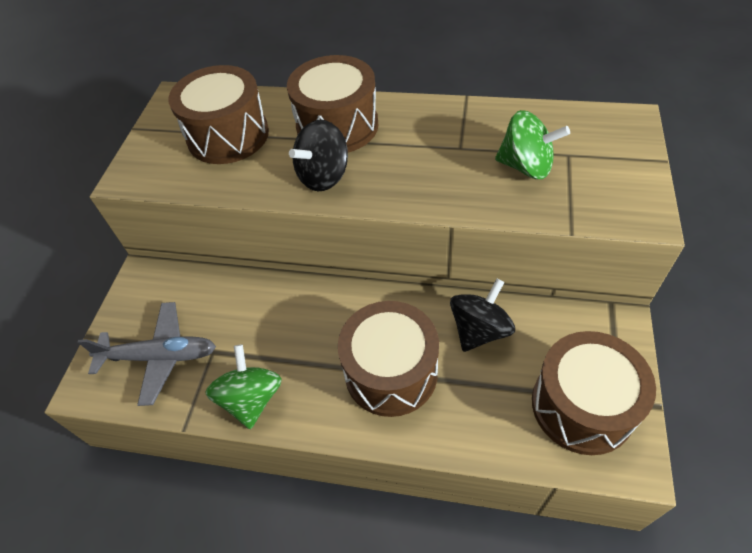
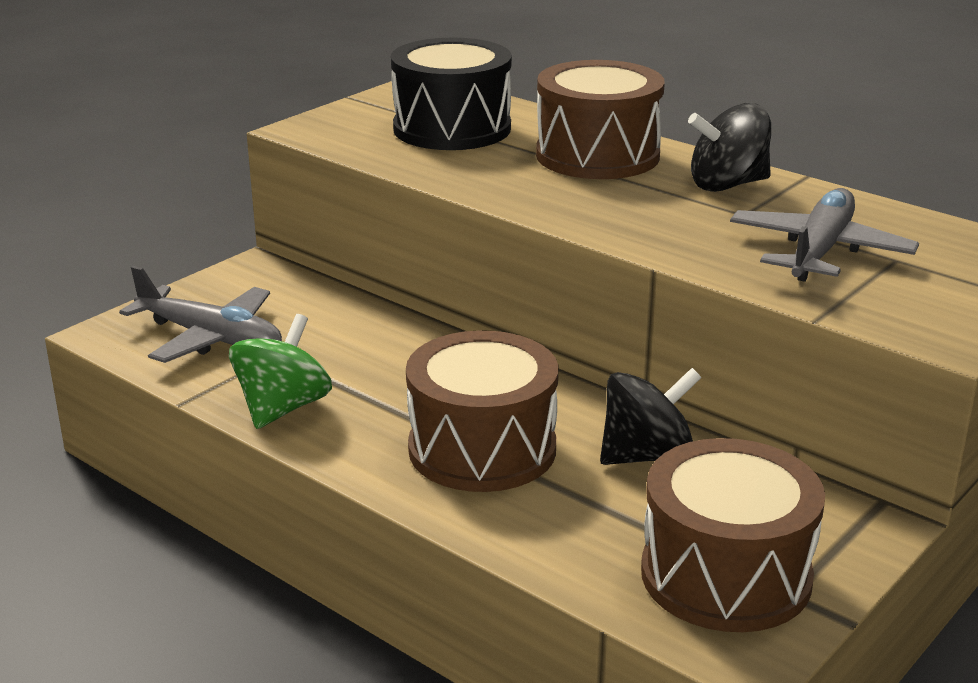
camera: 25 degrees right, 25 degrees down
(228, 135) = (452, 128): brown drum -> black drum
(323, 176) = (534, 188): black spinning top -> black spinning top (727, 185)
(526, 166) = (819, 251): green spinning top -> grey plane

